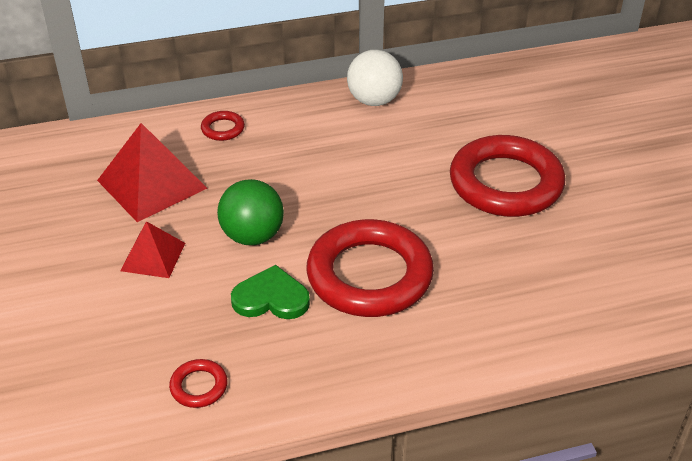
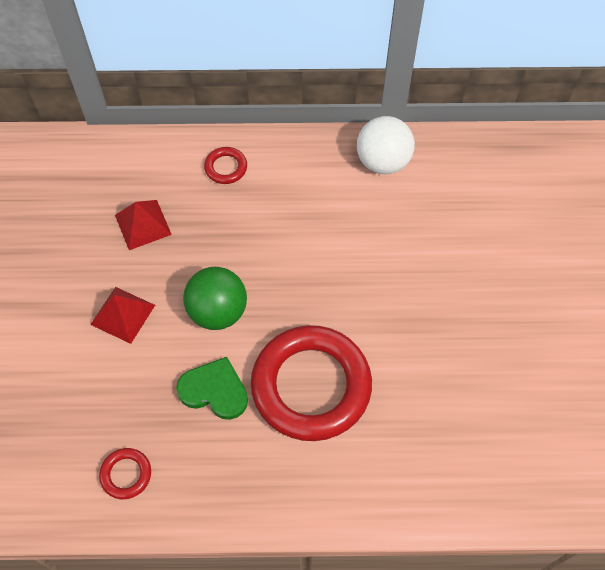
camera: 15 degrees right, 20 degrees up
(152, 184) = (143, 224): red pyramid -> red pyramid, size x0.58
(505, 183) = (478, 302): red ring -> none

